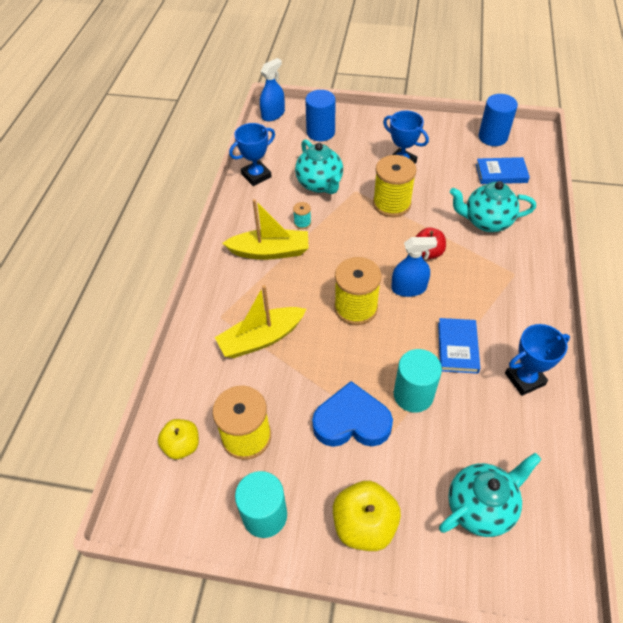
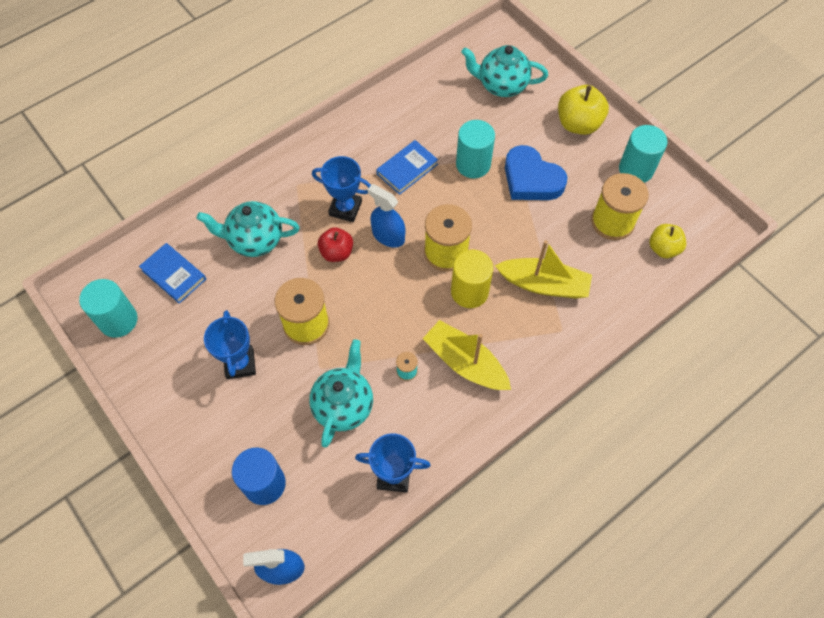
camera: 140 degrees left, 10 degrees up
(311, 294) = (469, 291): none -> yellow cylinder
(486, 222) = (255, 240): turquoise teapot -> turquoise teapot turned 135 degrees clockwise
(492, 137) = (118, 320): blue cylinder -> turquoise cylinder
(524, 379) = (390, 120): blue trophy -> blue trophy (345, 208)

